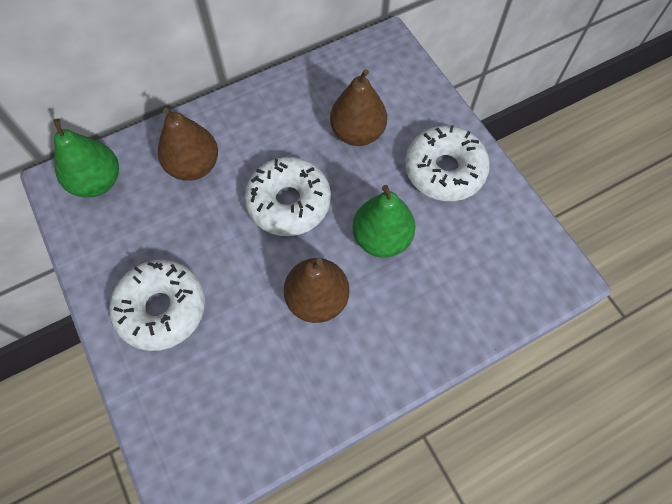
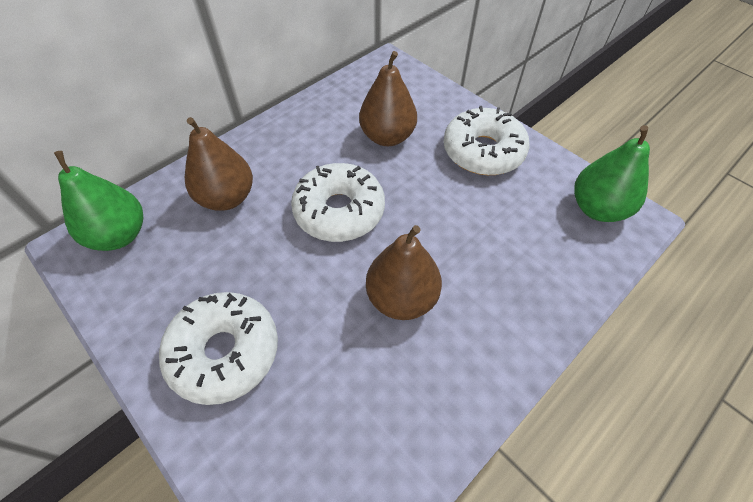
camera: 15 degrees left, 10 degrees down
(381, 238) = (447, 223): green pear -> green pear (597, 208)

